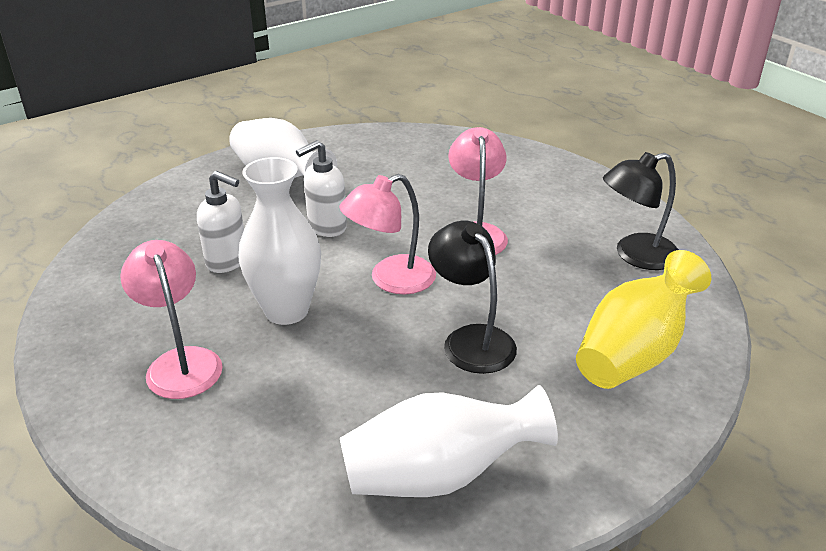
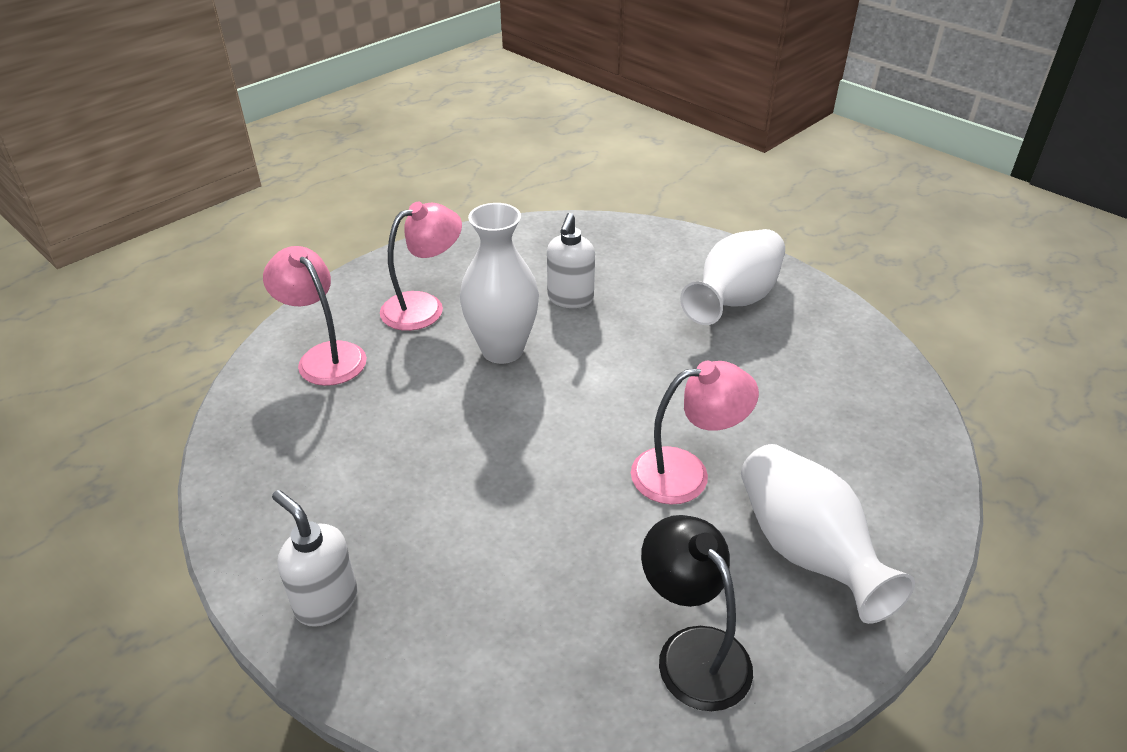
camera: 80 degrees right, 5 degrees up
(326, 227) = (651, 350): white soap dispenser -> white soap dispenser (326, 601)
(391, 280) = (568, 412): pink lamp -> pink lamp (324, 356)
(439, 475) = (289, 482): white vase -> white vase (805, 551)
(471, 339) = (478, 486): black lamp -> none
(634, 352) = (475, 642): yellow vase -> none

